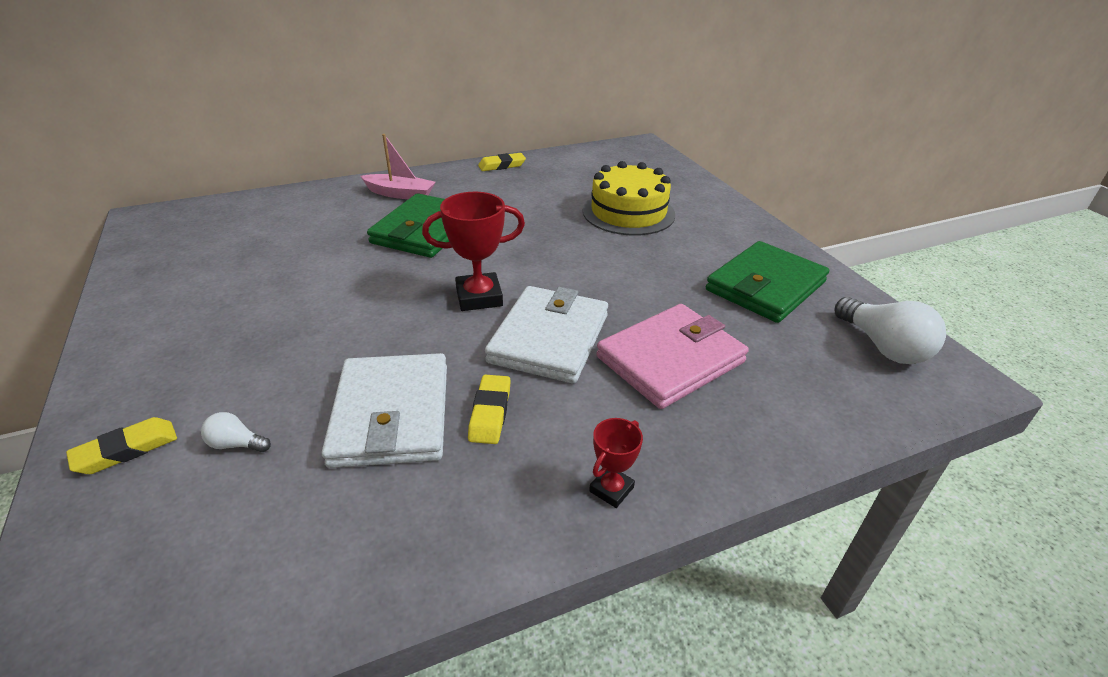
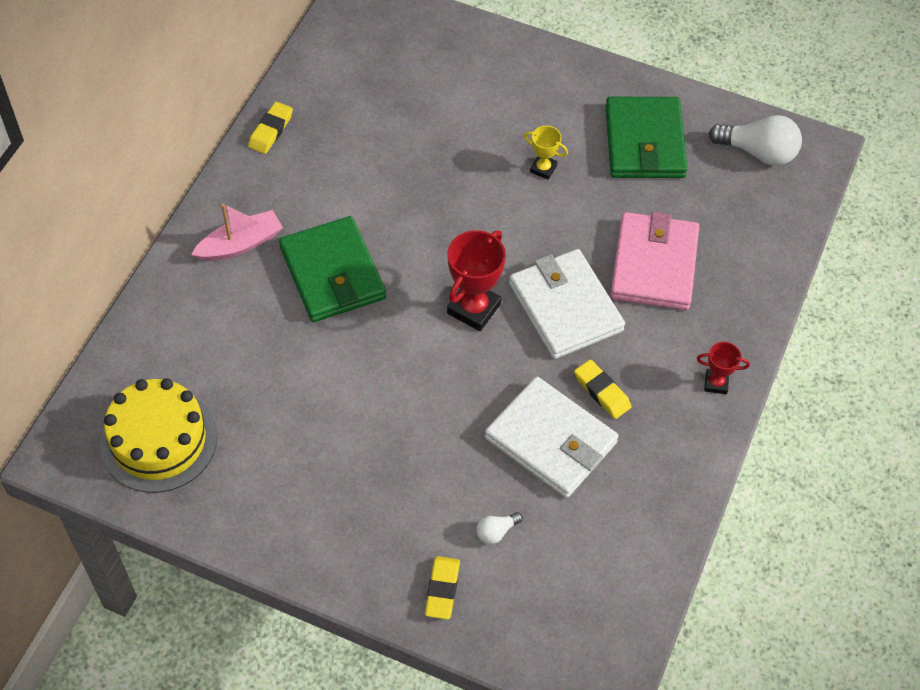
camera: 45 degrees left, 20 degrees up
(611, 489) = (716, 383): red trophy -> red trophy turned 75 degrees counterclockwise
(628, 212) = (463, 121): yellow cake -> yellow cake (159, 440)
(653, 258) = (543, 169): none -> yellow trophy

